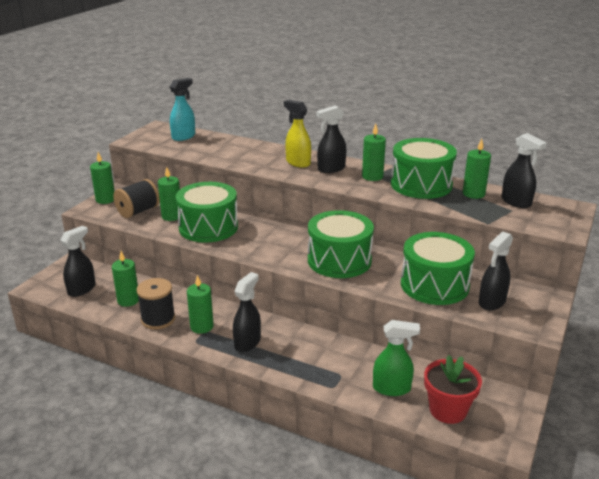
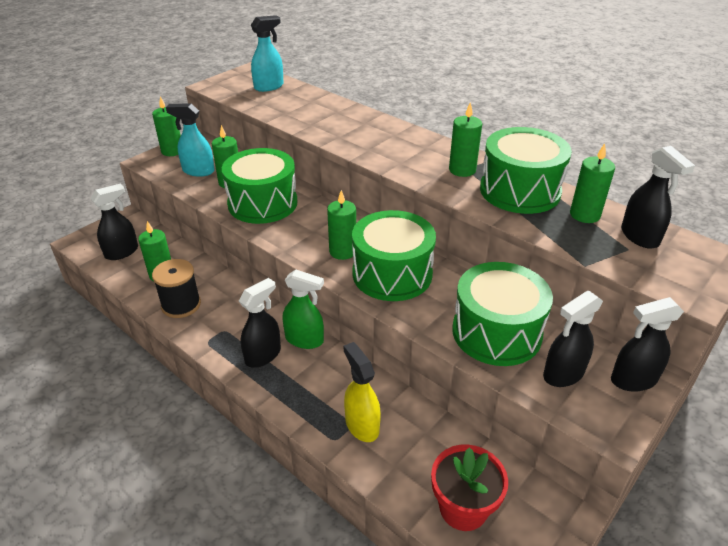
camera: 15 degrees right, 10 degrees up
(138, 211) = (198, 171): black spool -> turquoise spray bottle
(202, 326) = (223, 324): green candle -> green candle (342, 251)
(298, 163) = (380, 138): yellow spray bottle -> yellow spray bottle (361, 425)
(331, 169) = (416, 151): black spray bottle -> black spray bottle (633, 380)
(392, 388) = (405, 458): green spray bottle -> green spray bottle (305, 340)

